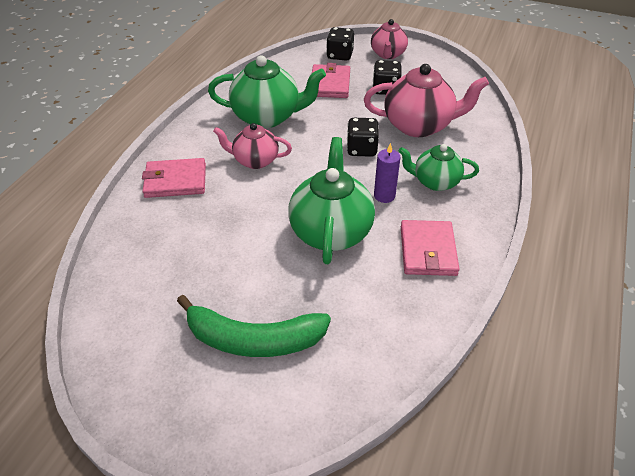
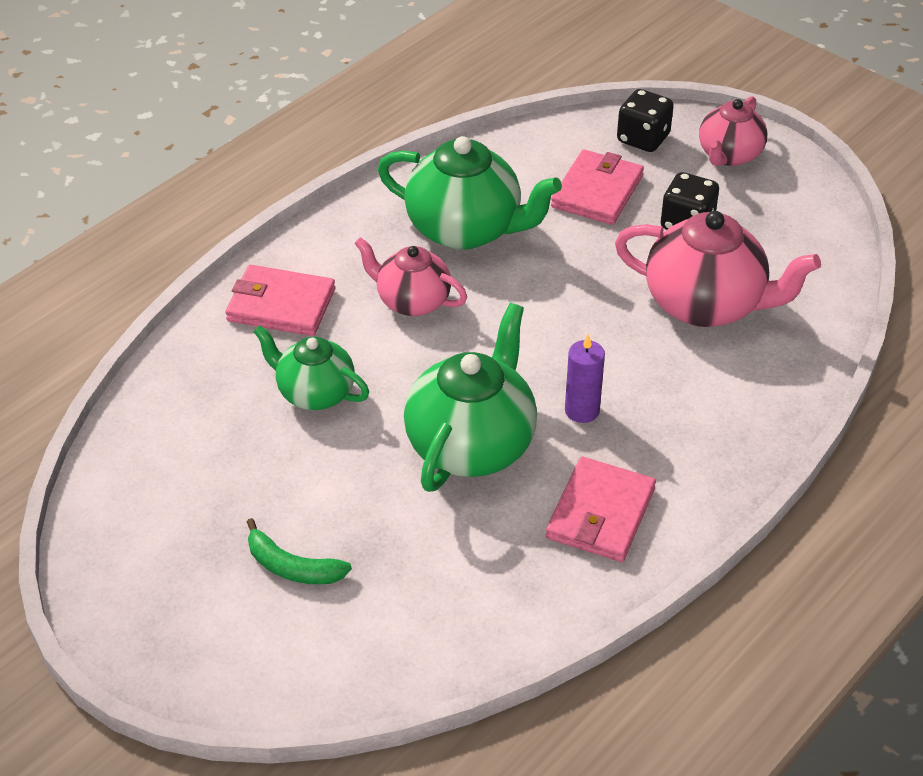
camera: 20 degrees right, 0 degrees up
(254, 339) = (292, 567): green banana -> green banana, size x0.55
(361, 149) = (588, 323): black dice -> none
(435, 182) = (675, 409): green teapot -> green teapot (314, 393)

